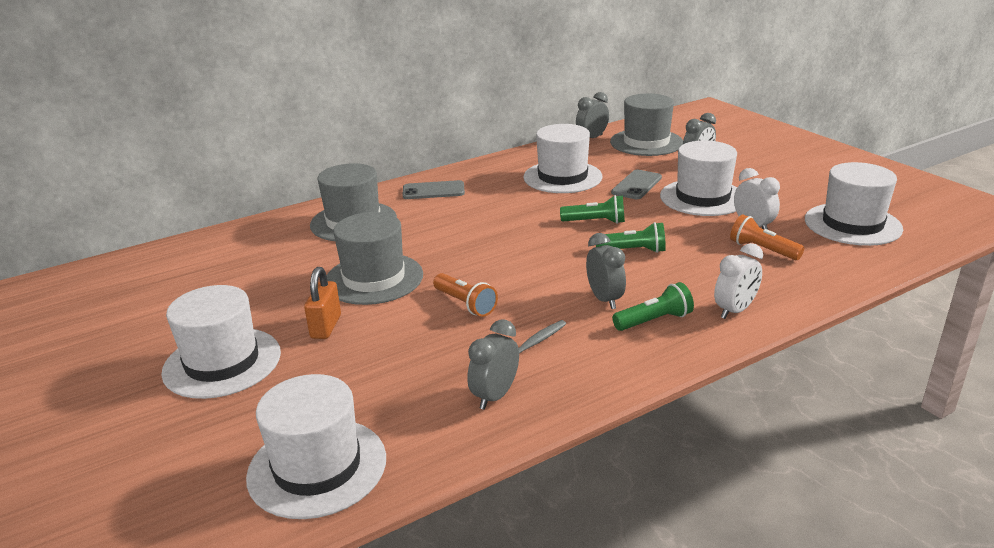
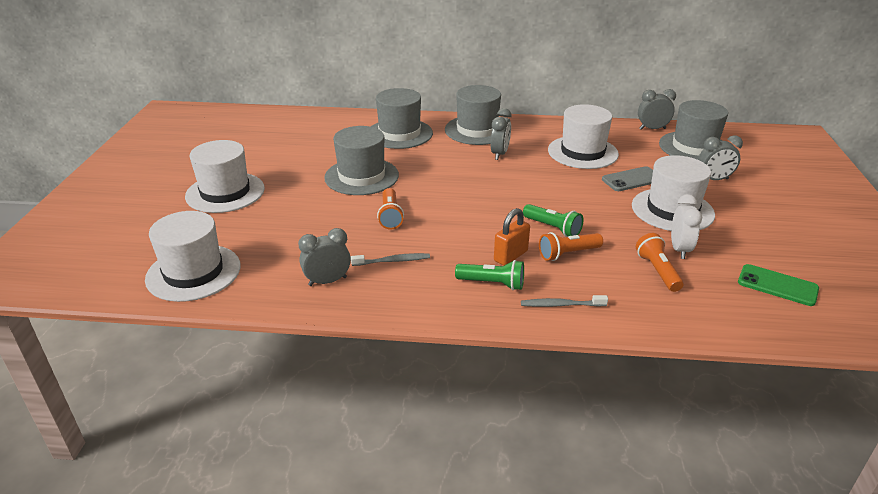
camera: 35 degrees right, 5 degrees up
(326, 326) = (298, 195): orange padlock -> orange padlock (510, 256)
(433, 191) = (477, 130): grey phone -> grey hat
(595, 222) = (557, 195): green flashlight -> none
(604, 299) = (480, 253): grey clock -> grey clock (499, 154)
(677, 266) = (568, 254): none -> orange flashlight
(735, 310) = (561, 305): white clock -> grey toothbrush
(852, 224) = (777, 285): white hat -> green phone

